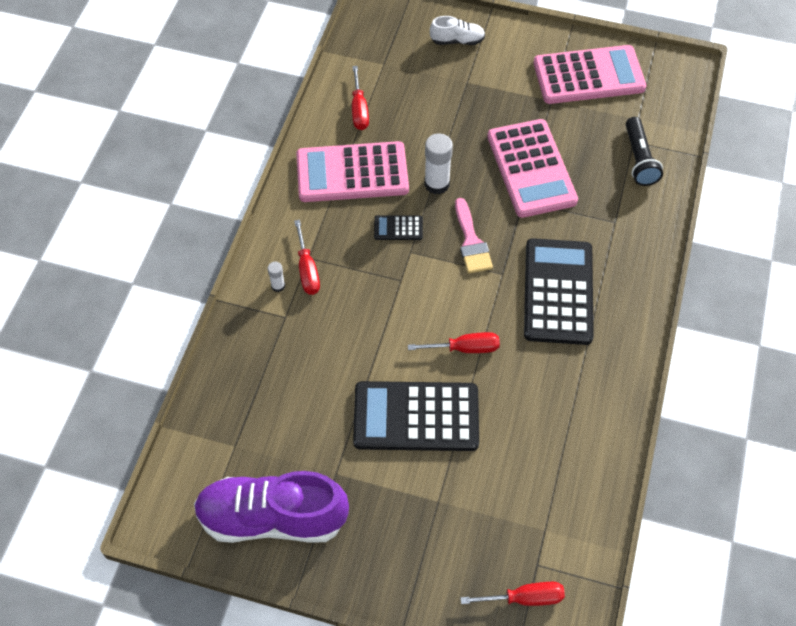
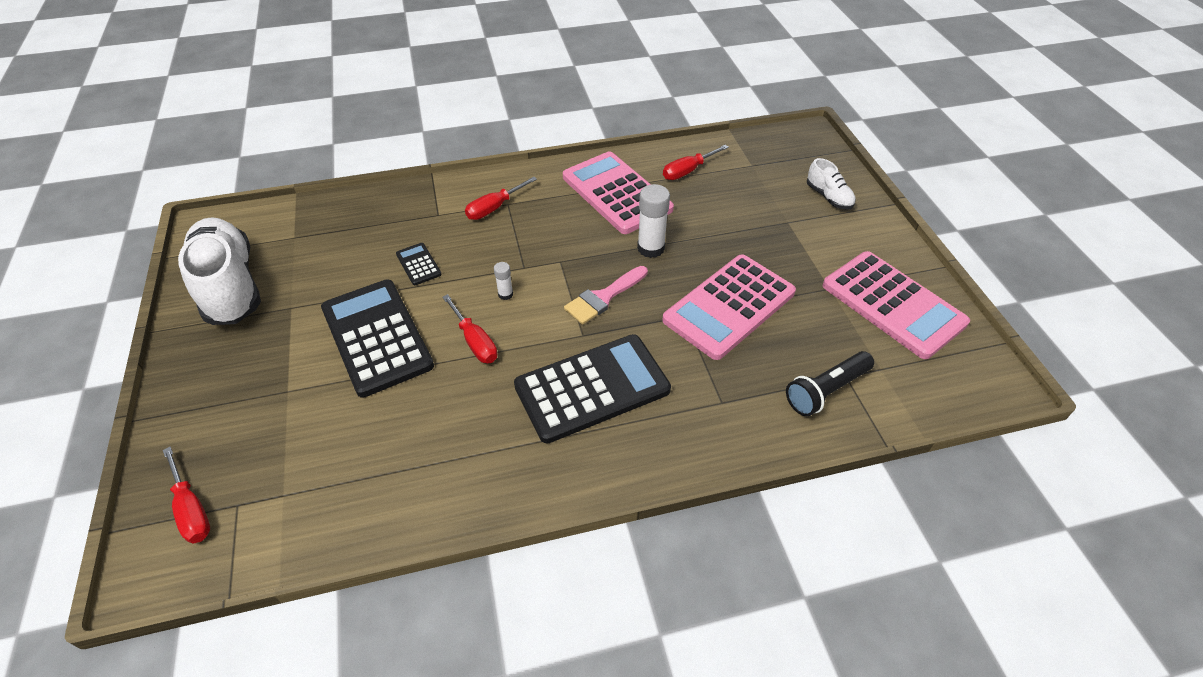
camera: 60 degrees right, 10 degrees down
(272, 518) = (230, 286): purple shoe -> white shoe
(278, 286) = (466, 198): white glue stick -> white glue stick (505, 294)
(398, 228) = (580, 243): black calculator -> black calculator (418, 264)

